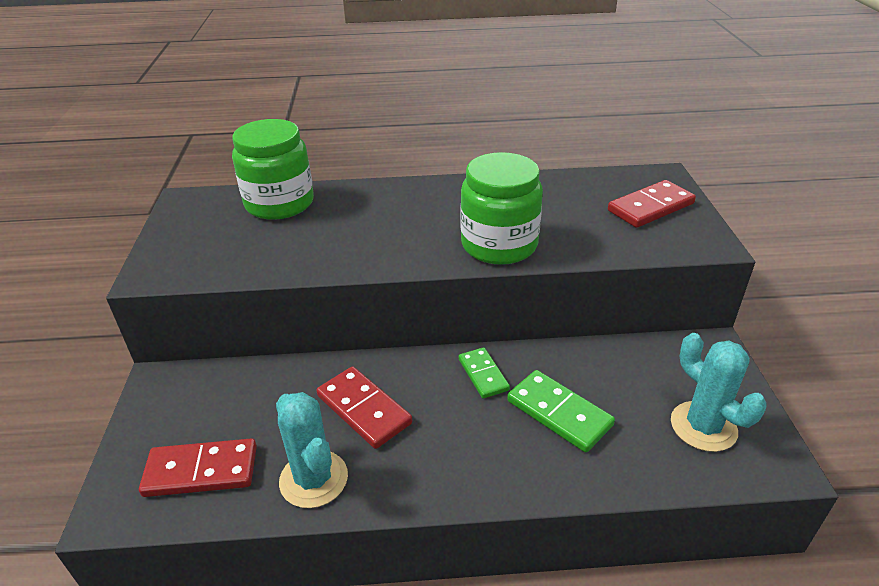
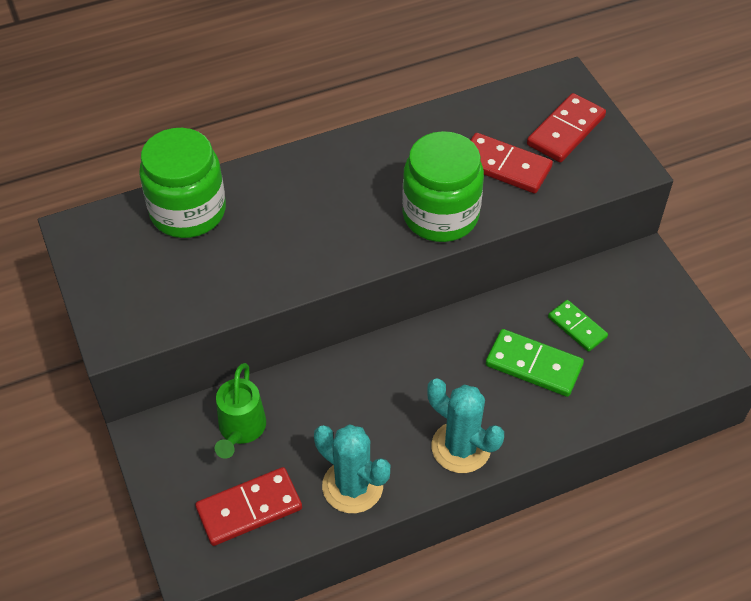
camera: 20 degrees left, 15 degrees up
(241, 398) = (240, 430): none -> green watering can
(363, 409) = (362, 410): red domino -> red domino (504, 166)
(483, 374) = (453, 344): green domino -> green domino (577, 327)
(703, 426) = (654, 345): turquoise cactus -> turquoise cactus (461, 447)

